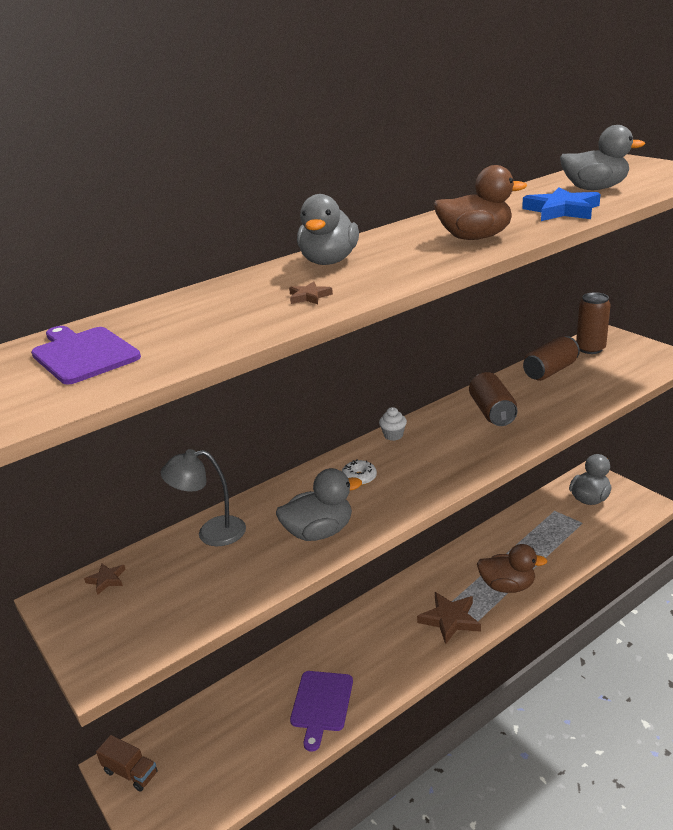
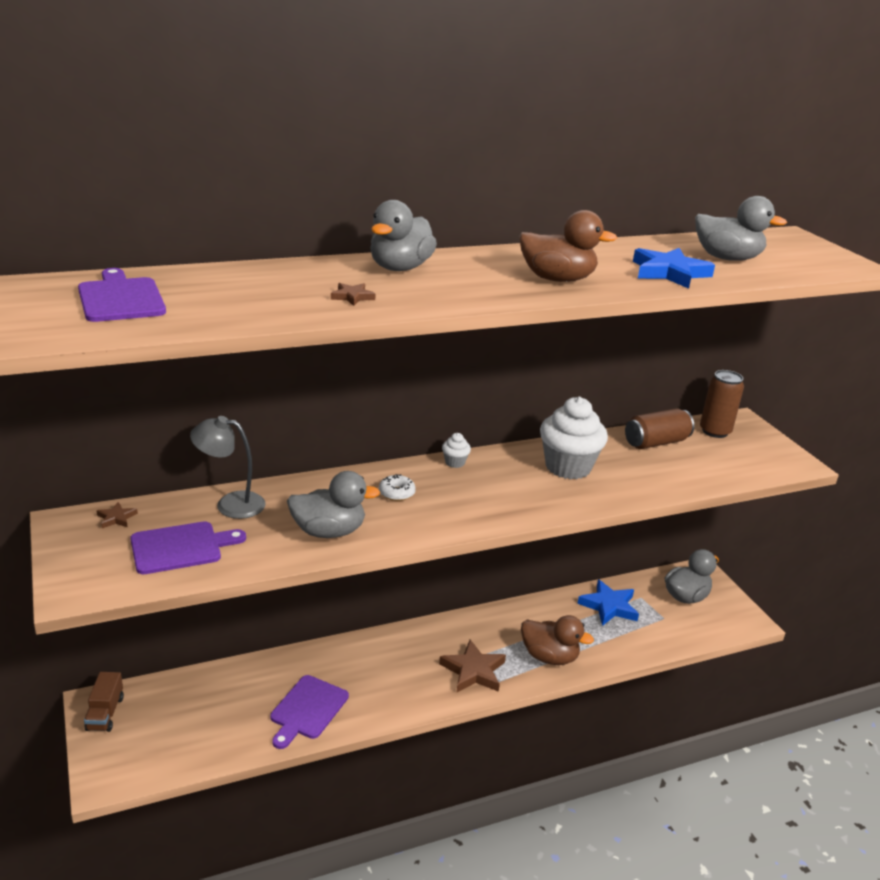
camera: 10 degrees right, 0 degrees up
(130, 772) = (105, 713): brown truck -> brown truck turned 45 degrees clockwise
(186, 590) = (180, 547): none -> purple cutting board
(492, 412) = (568, 467): brown can -> white cupcake
(533, 526) = (609, 606): none -> blue star

